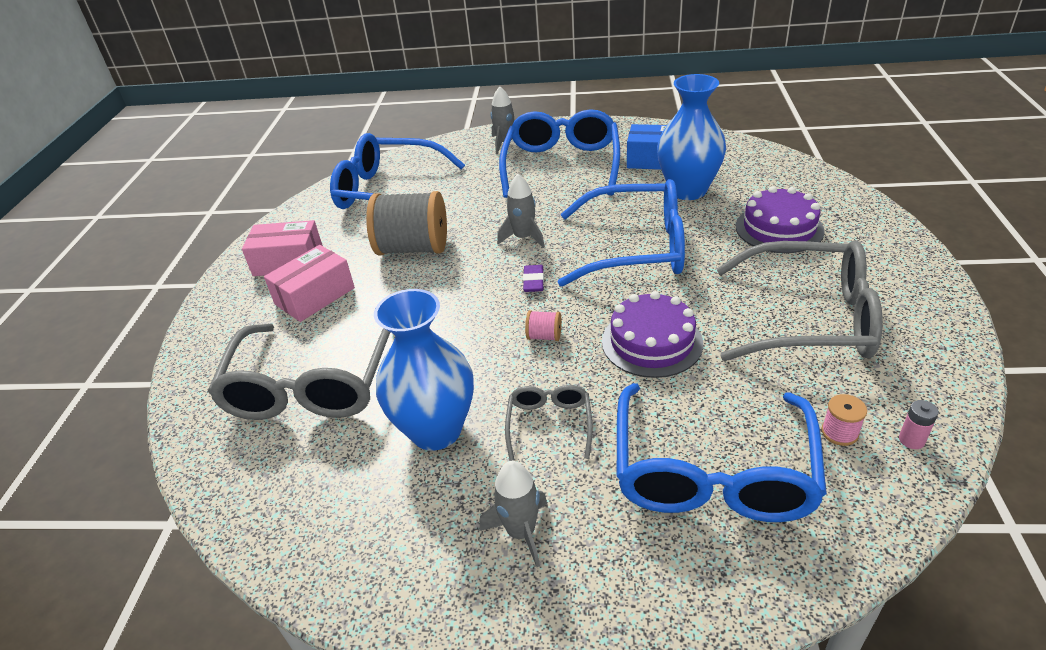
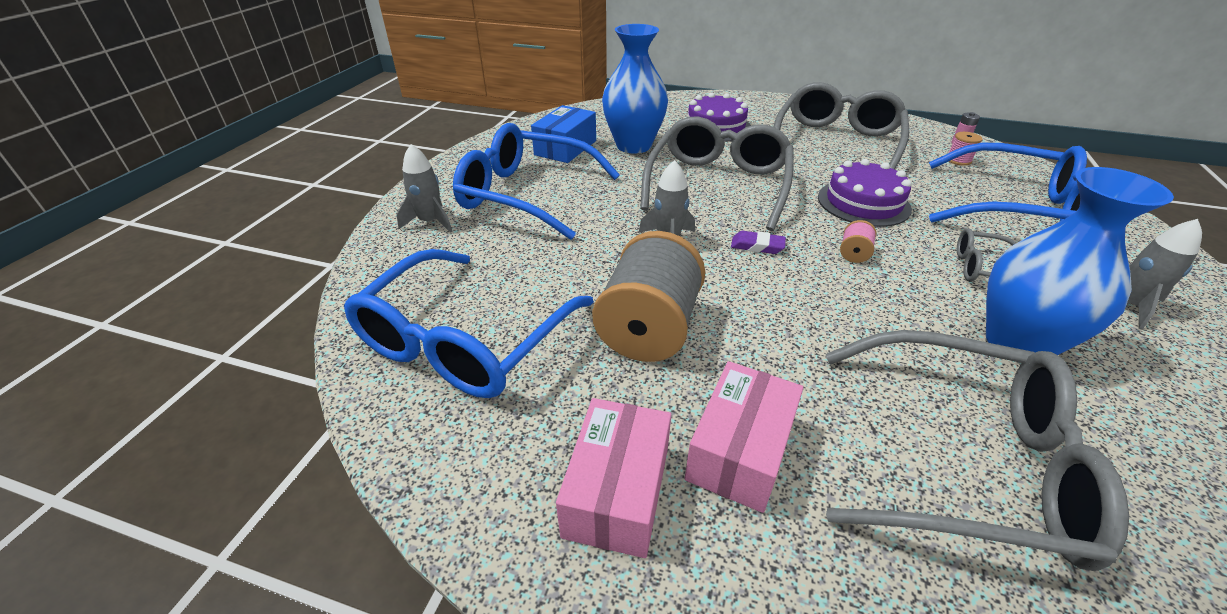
camera: 80 degrees left, 0 degrees up
(315, 296) = (740, 451): pink box -> pink box turned 60 degrees clockwise
(638, 248) = (718, 183): blue glasses -> grey glasses

